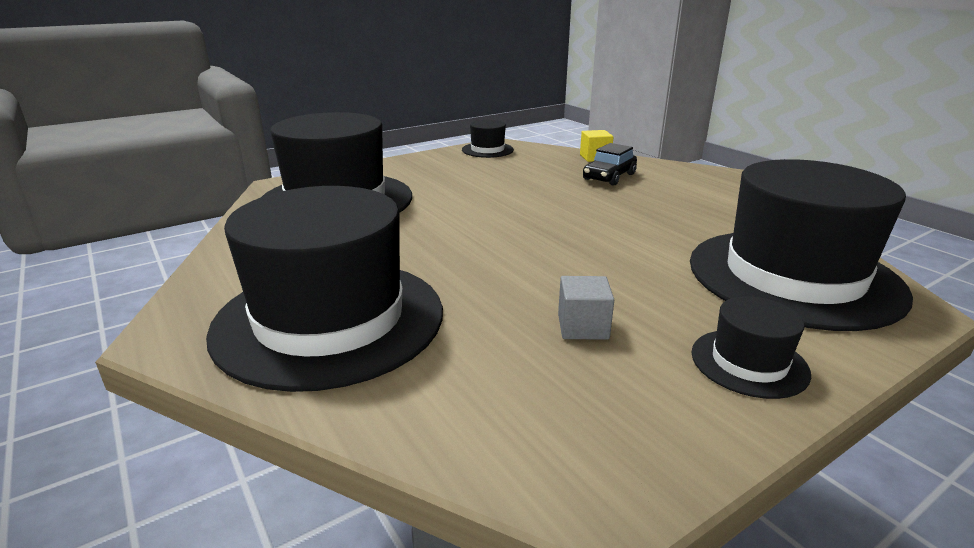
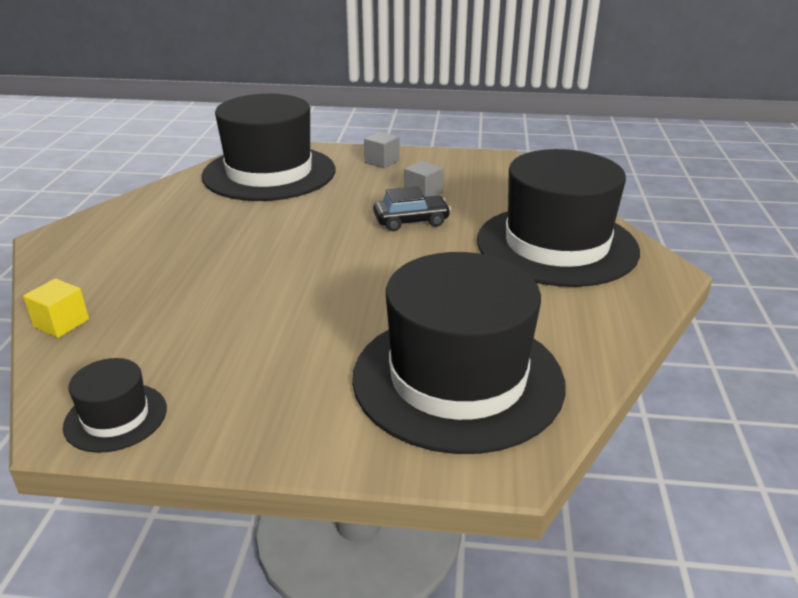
camera: 140 degrees left, 5 degrees up
(609, 177) = (138, 284): black car -> black car (411, 221)
(749, 363) = (382, 161): black hat -> grey cube

